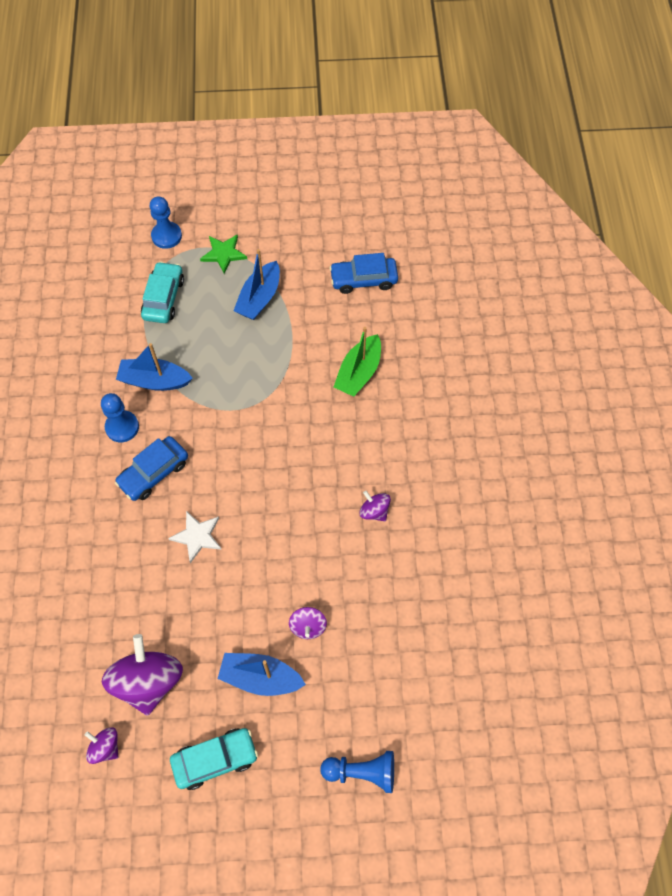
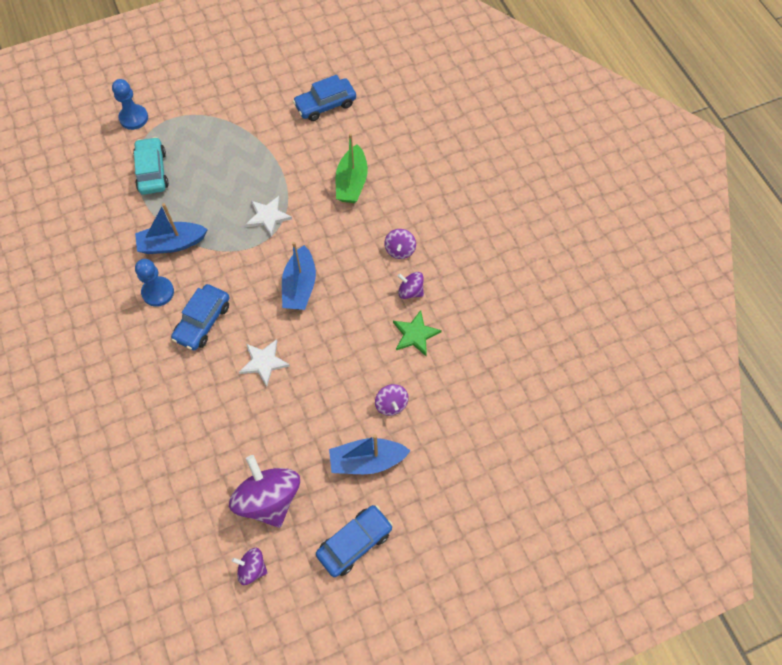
camera: 20 degrees left, 0 degrees up
(215, 759) = (354, 542): turquoise car -> blue car
(223, 254) = (192, 118): green star -> green star (415, 334)
(259, 298) = (239, 146): blue boat -> blue boat (299, 286)
(259, 382) = (268, 216): none -> white star
(362, 772) = (485, 506): blue pawn -> none
(380, 463) = (400, 250): none -> purple spinning top

